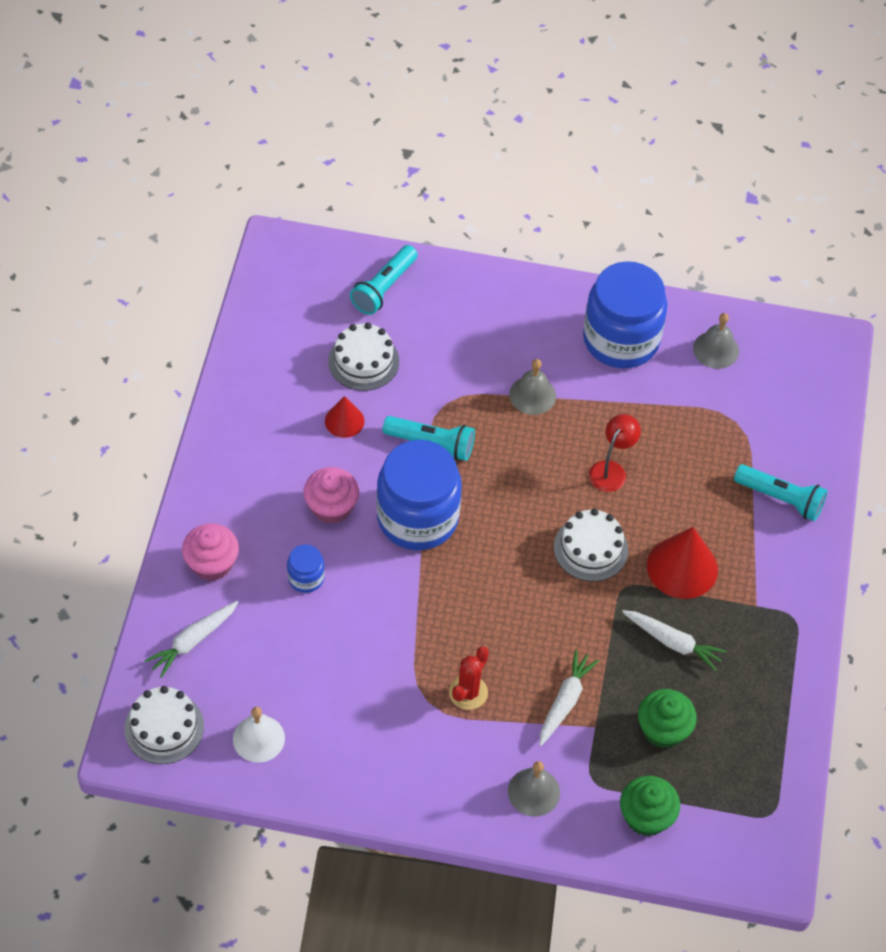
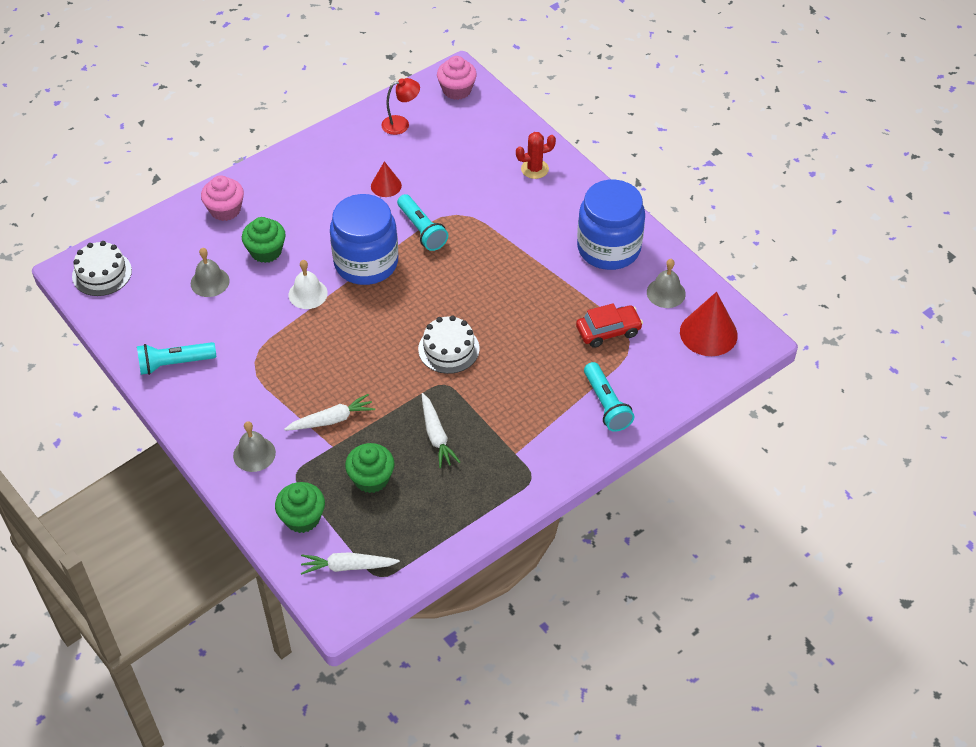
camera: 45 degrees right, 5 degrees down
(193, 641) = (168, 241): white carrot -> white carrot (347, 566)
(258, 738) = (142, 314): white bell -> white bell (308, 294)
(306, 578) = (266, 251): blue jar -> green cupcake
(331, 507) = (324, 225): pink cupcake -> pink cupcake (457, 90)
(363, 361) = (435, 162): white cake -> none
(384, 288) = (493, 131): turquoise flashlight -> turquoise flashlight (174, 363)
(468, 692) = (282, 374): red cactus -> red cactus (534, 169)
(532, 395) = (515, 243): grey bell -> grey bell (210, 282)
(611, 470) = (514, 315): red lamp -> red lamp (401, 124)
(682, 567) = (493, 398): red cone -> red cone (708, 333)
(708, 424) = (608, 331): none -> red car

